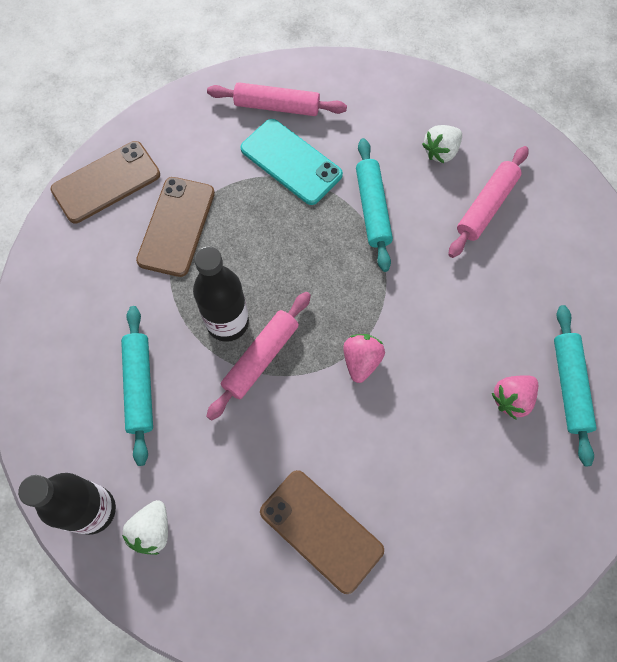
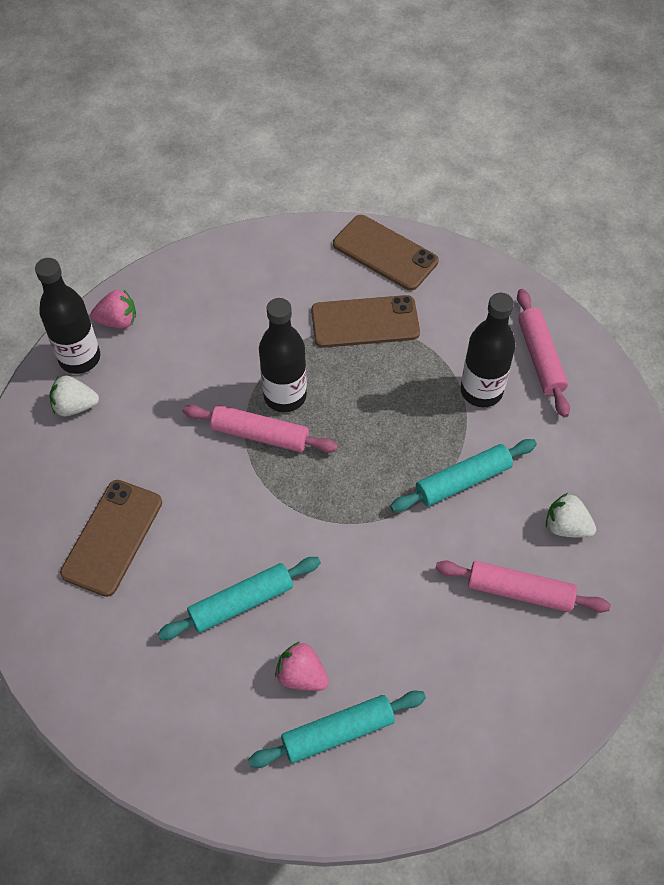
camera: 70 degrees right, 10 degrees down
(140, 386) = (198, 351): turquoise rolling pin -> turquoise rolling pin (241, 603)
(291, 162) = (481, 391): turquoise phone -> black bottle
(361, 361) = (289, 521): pink strawberry -> pink strawberry (118, 321)

